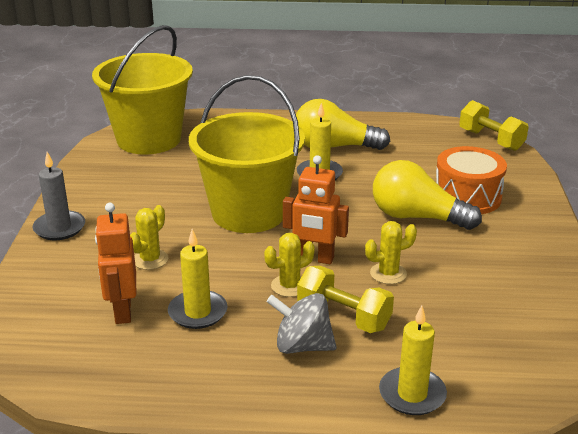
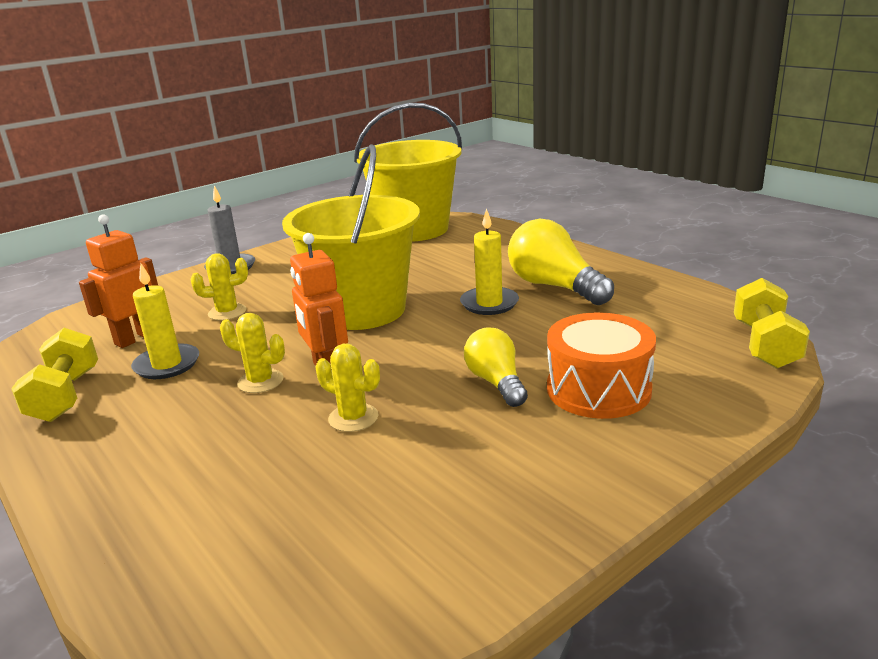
camera: 50 degrees right, 5 degrees down
(302, 346) = (160, 434): grey spinning top -> none
(343, 317) = (237, 431): yellow dumbbell -> yellow dumbbell (65, 396)
(412, 394) = (125, 537): yellow candle -> none
(417, 217) = (496, 382): yellow light bulb -> yellow light bulb, size x0.63

